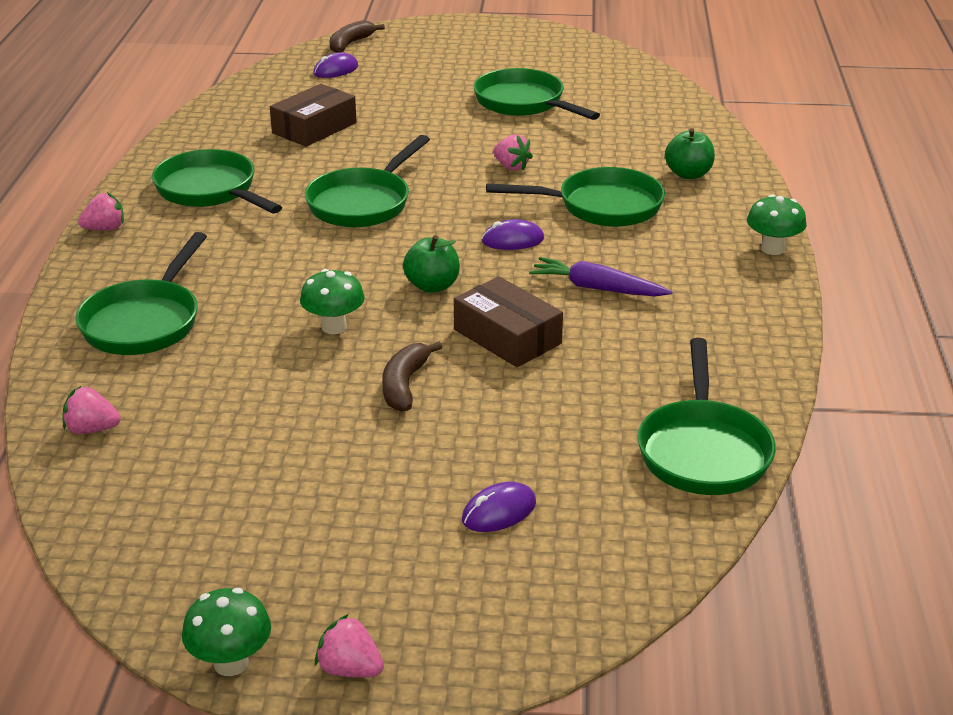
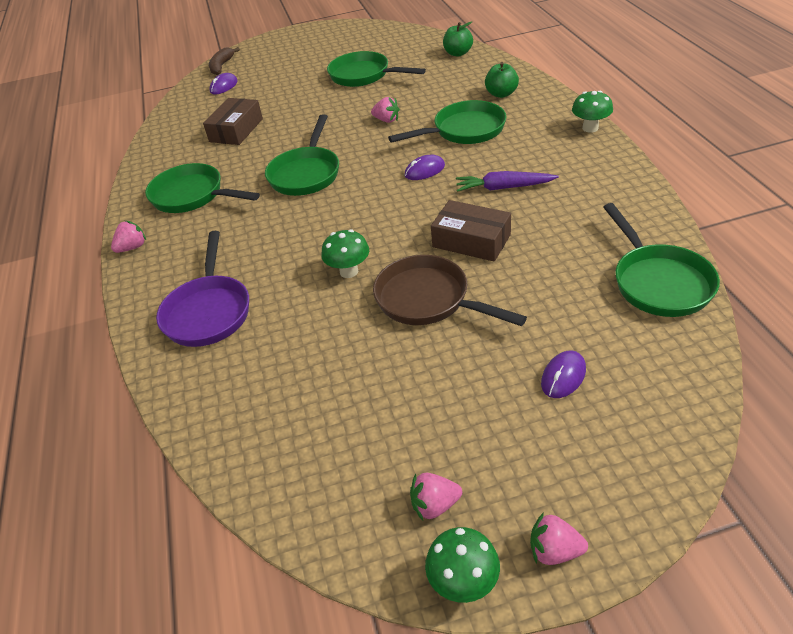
camera: 15 degrees left, 10 degrees up
(92, 429) = (223, 414): pink strawberry -> pink strawberry (435, 505)
(145, 321) = (208, 311): green pan -> purple pan
(404, 385) = (428, 300): brown banana -> brown pan
(432, 286) = (395, 219): green apple -> green apple (458, 53)

